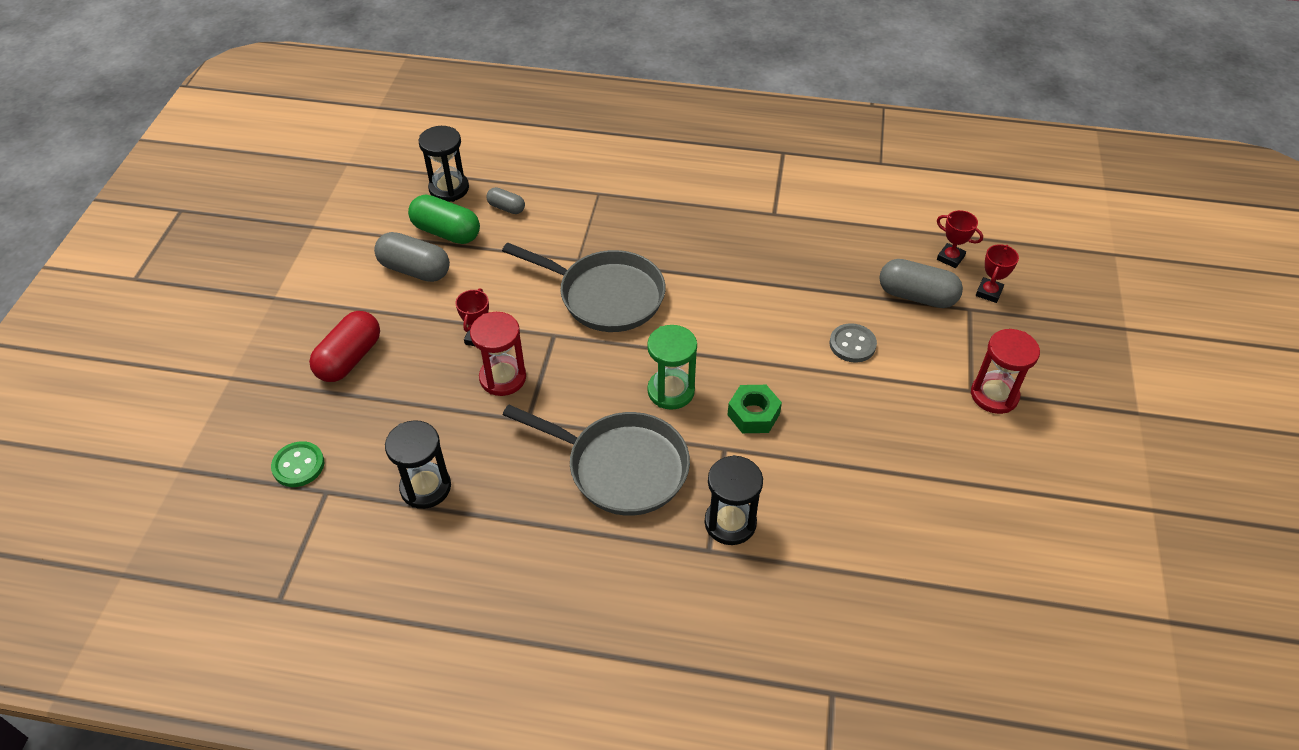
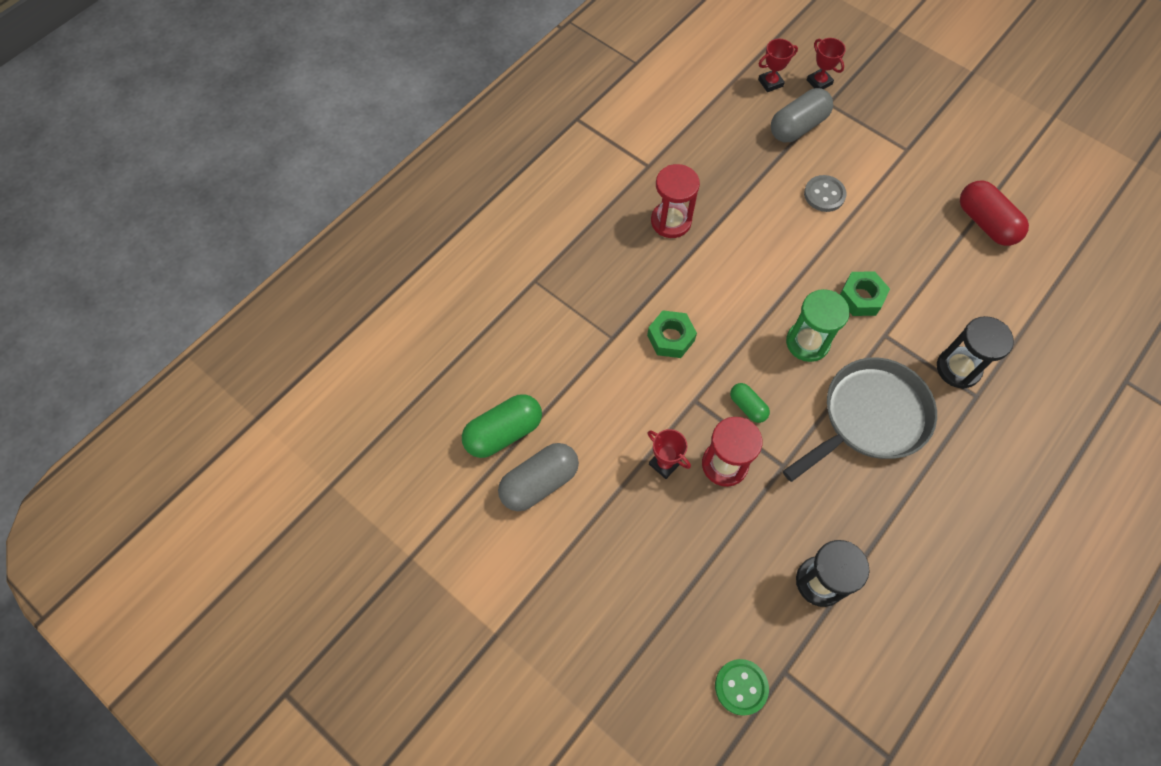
camera: 60 degrees left, 15 degrees up
(349, 358) = (627, 590): red capsule -> red capsule (985, 223)
(449, 189) = (440, 404): black hourglass -> none
(506, 208) = (503, 365): grey capsule -> none
(571, 372) = (747, 406): none -> green capsule
(605, 295) = (670, 338): grey pan -> green nut
(994, 395) = (918, 139): red hourglass -> red hourglass (671, 221)

